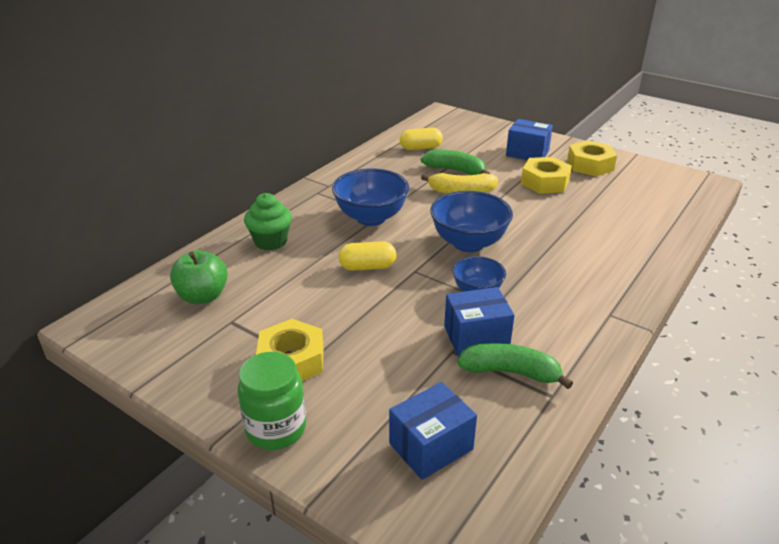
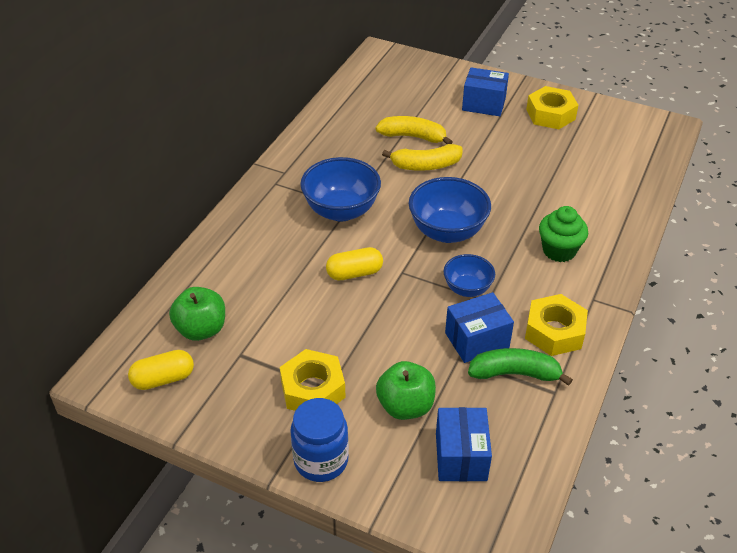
camera: 10 degrees left, 10 degrees up
(270, 241) = (247, 254): green cupcake -> green cupcake (559, 250)
(276, 429) = (321, 460): green jar -> blue jar
(383, 388) = (405, 406): none -> green apple
(420, 148) = (369, 108): yellow capsule -> yellow capsule (163, 379)
(431, 446) = (461, 456): blue box -> blue box turned 45 degrees counterclockwise
(455, 170) = (413, 137): green banana -> yellow banana
(545, 182) = (508, 143): yellow nut -> yellow nut (554, 332)

